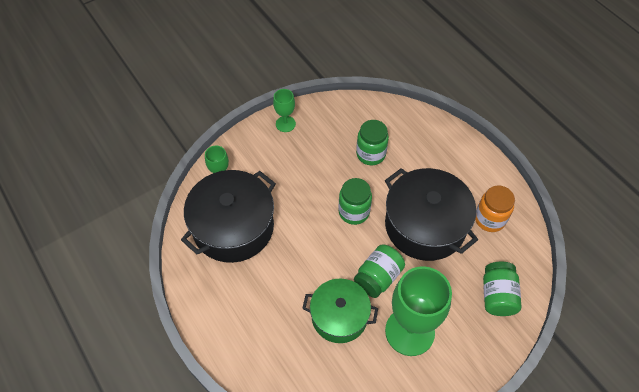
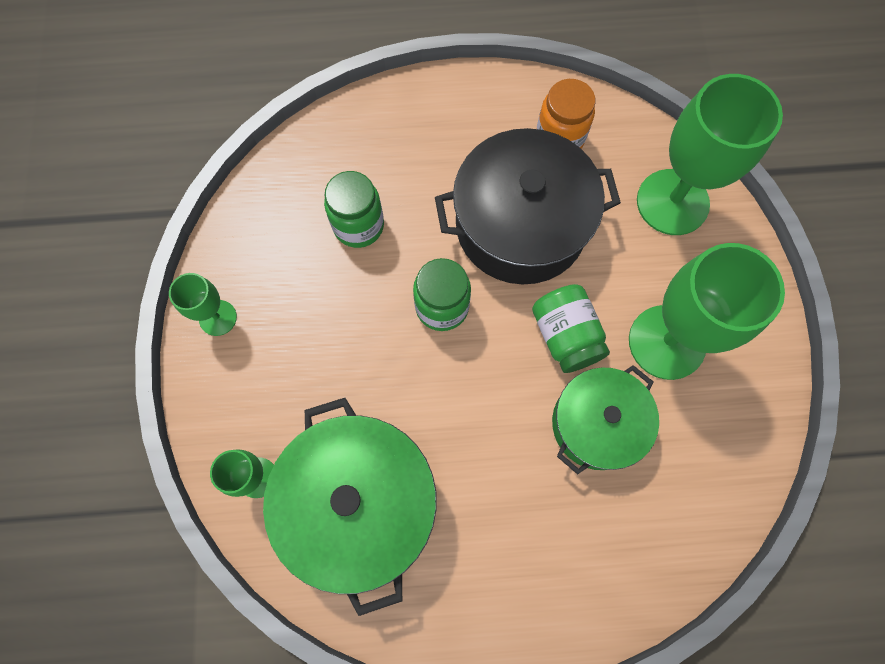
camera: 60 degrees left, 15 degrees up
(233, 227) = (359, 503): black pot -> green pot
(497, 296) = (672, 202): green jar -> green goblet

